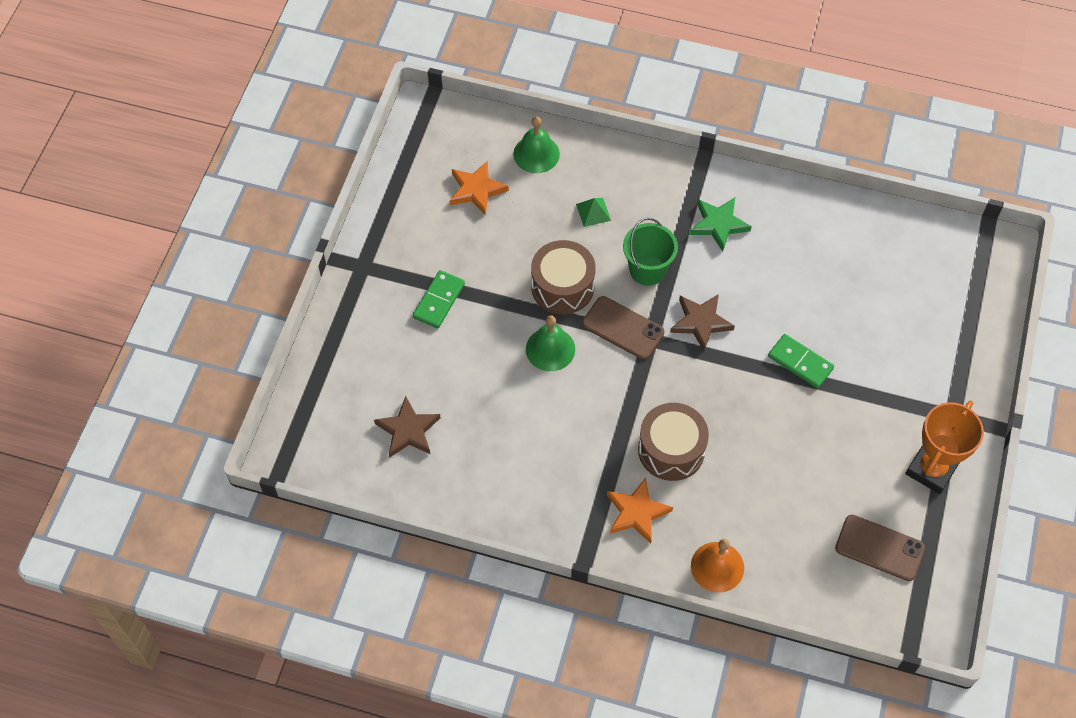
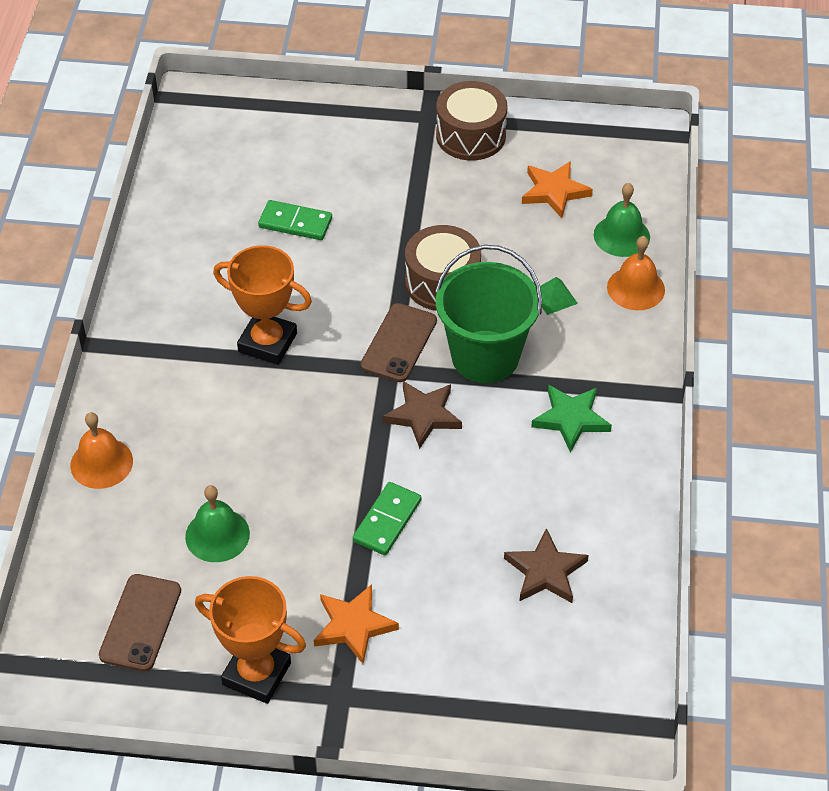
camera: 80 degrees right, 10 degrees down
(408, 430) = (235, 182): brown star -> brown star (545, 571)
(439, 301) = (399, 182): green domino -> green domino (295, 223)
(550, 349) = (357, 282): green bell -> green bell (217, 535)
(594, 156) = (636, 288): none -> orange bell
(605, 425) = (267, 343): none -> orange trophy
(636, 512) = (161, 383): orange star -> orange star (353, 626)
(647, 270) = (485, 356): green bucket -> green bucket, size x1.53
(671, 450) = (245, 405): brown drum -> brown drum (470, 135)

